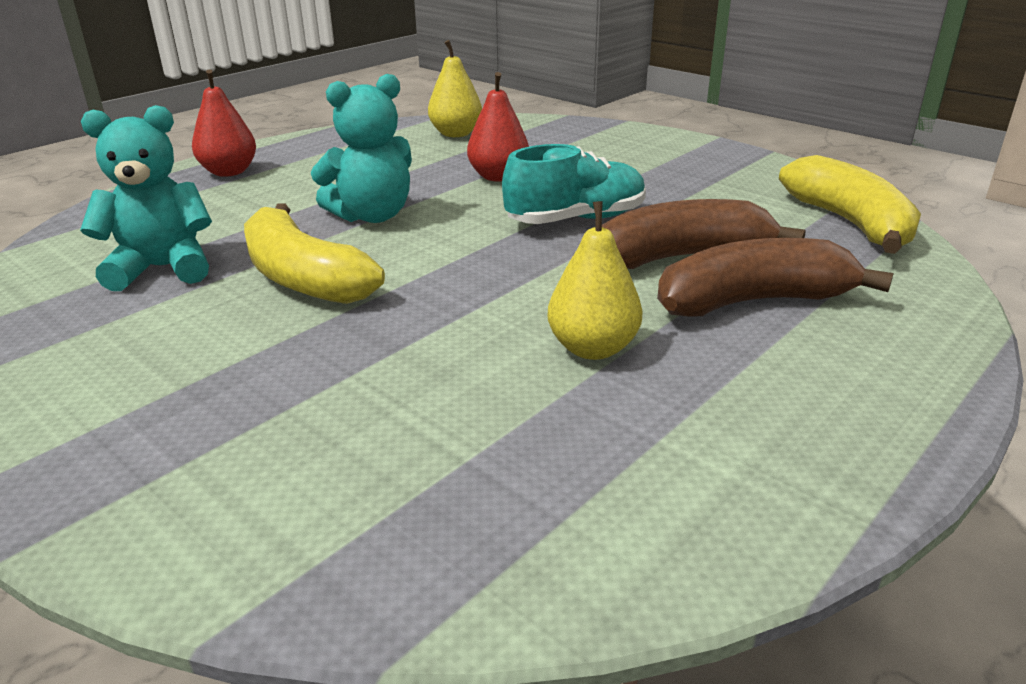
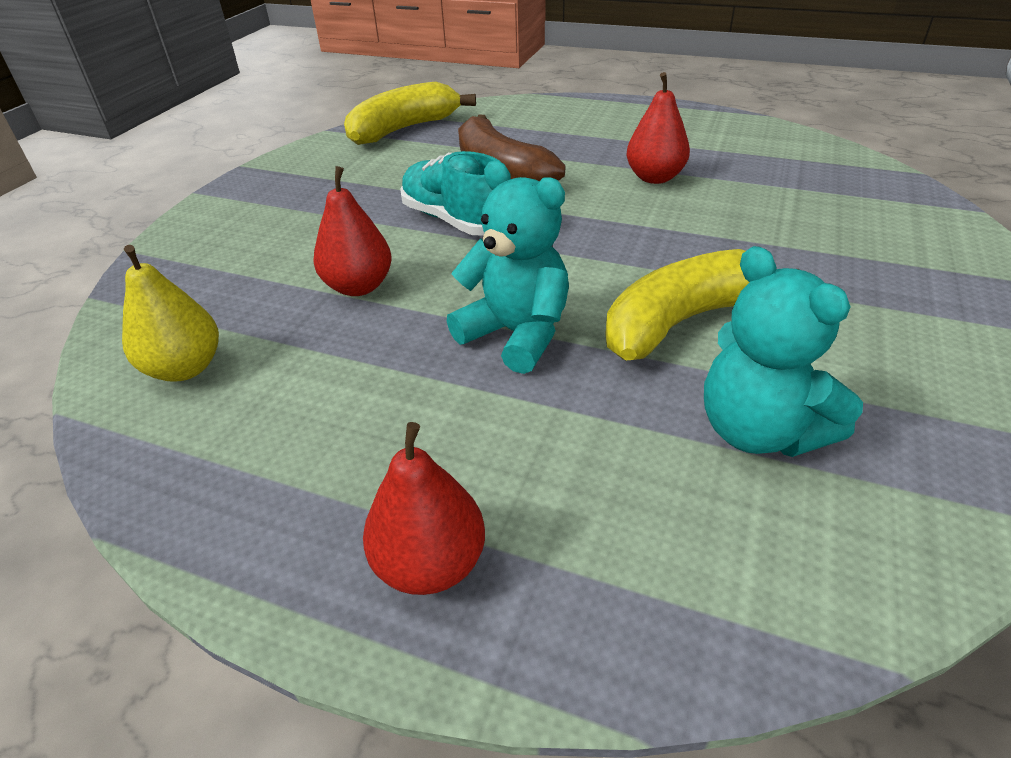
camera: 110 degrees left, 10 degrees up
(303, 277) = (681, 321): yellow banana -> yellow banana turned 150 degrees counterclockwise
(593, 348) = (654, 177): yellow pear -> red pear
(753, 301) = (549, 144): brown banana -> none

